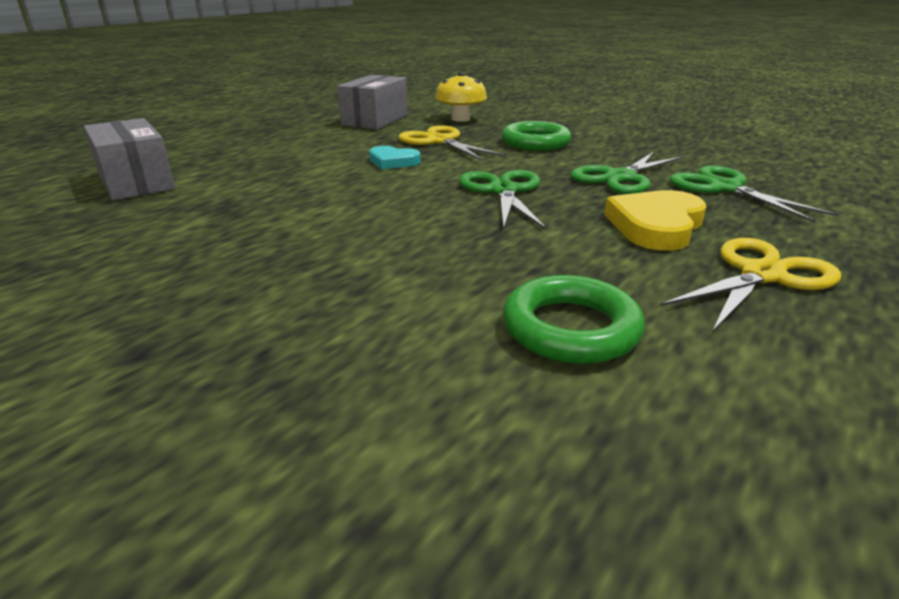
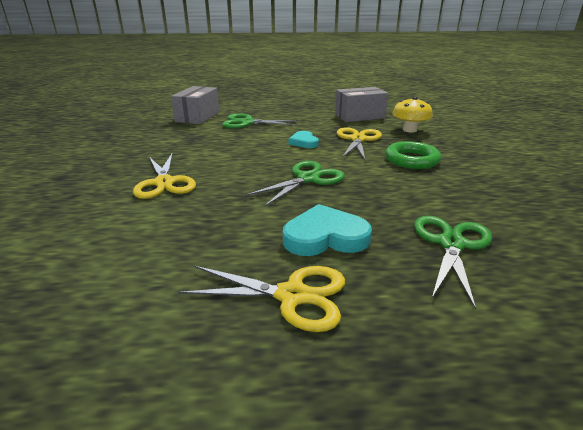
camera: 50 degrees right, 0 degrees up
(359, 267) = (164, 183): none -> yellow scissors
(570, 328) = (149, 250): green ring -> none
(620, 177) = (397, 202): green scissors -> green scissors (247, 122)
(656, 226) = (325, 237): yellow heart -> turquoise heart

